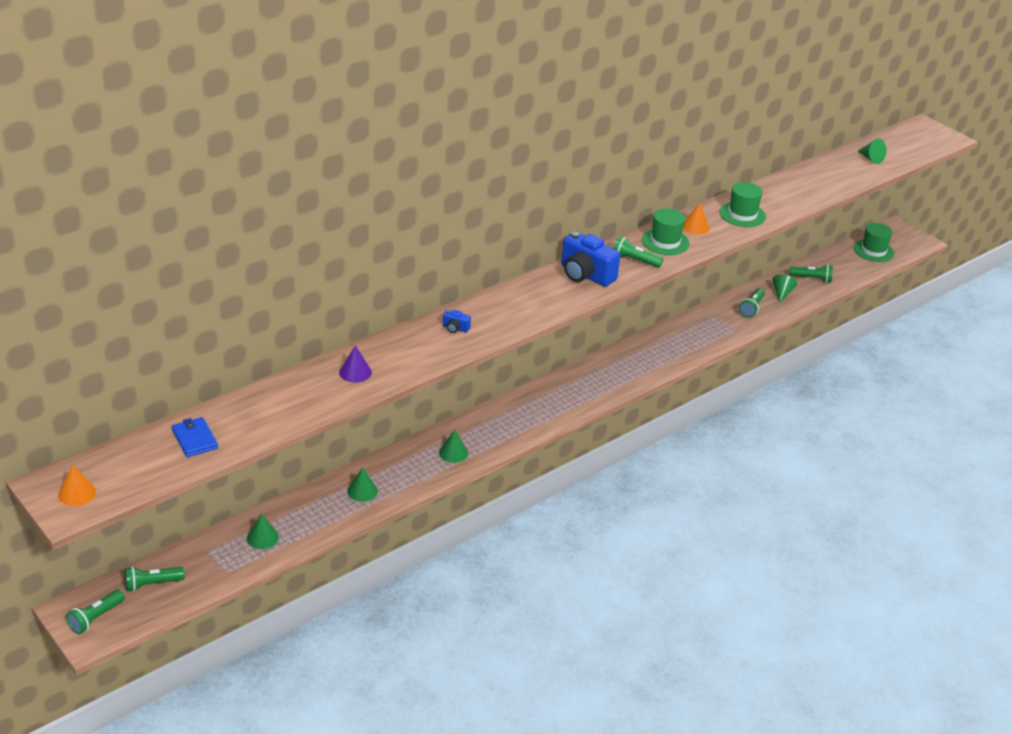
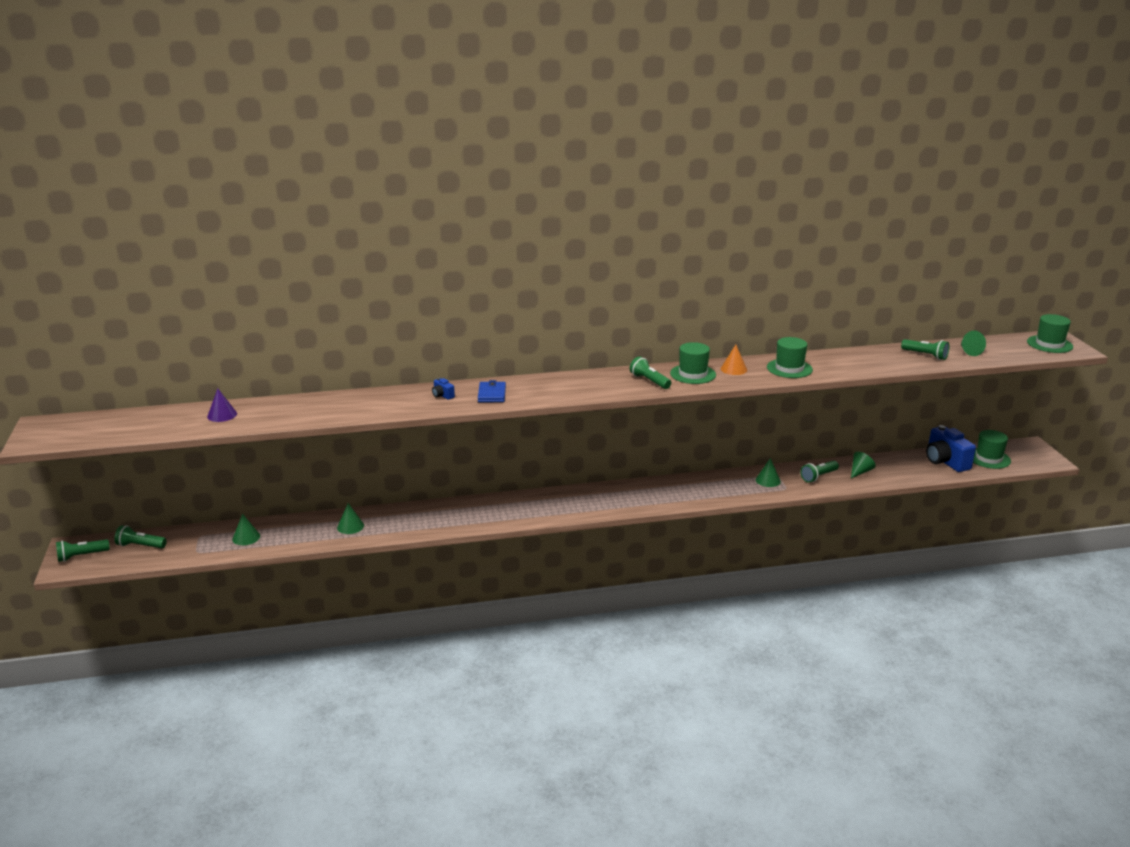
camera: 30 degrees right, 10 degrees down
(77, 493) = (51, 433): orange cone -> none
(194, 439) = (167, 421): blue wallet -> blue wallet (491, 394)
(355, 372) = (331, 406): purple cone -> purple cone (222, 415)
(453, 453) = (447, 519): green cone -> green cone (768, 480)
(585, 275) = (594, 383): blue camera -> blue camera (945, 461)
(811, 279) = (901, 467): green flashlight -> green flashlight (925, 355)
(925, 135) = (1049, 344): none -> green hat

